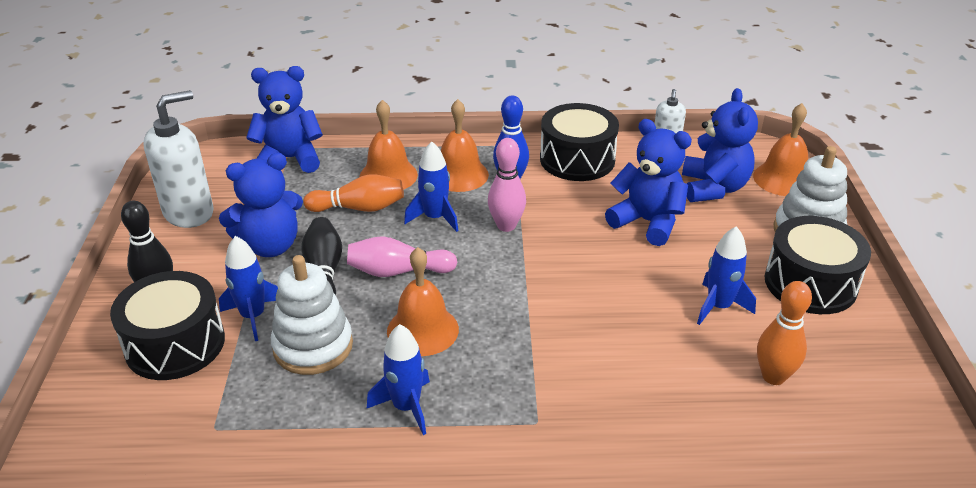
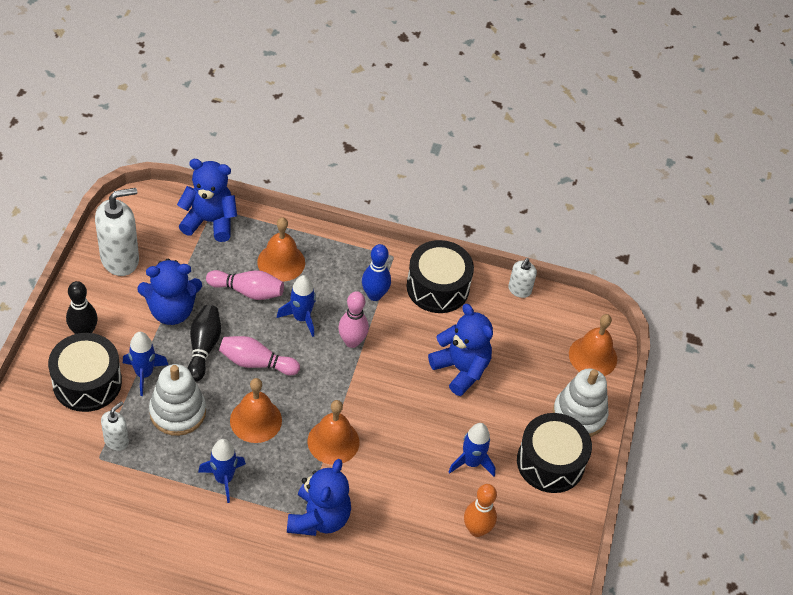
camera: 10 degrees right, 15 degrees up
(235, 401) = (116, 441): none -> white soap dispenser
(359, 208) = (247, 291): orange bowling pin -> pink bowling pin
(459, 175) = (337, 277): orange bell -> orange bell (333, 441)
(713, 188) = (531, 350): blue teddy bear -> blue teddy bear (319, 518)

